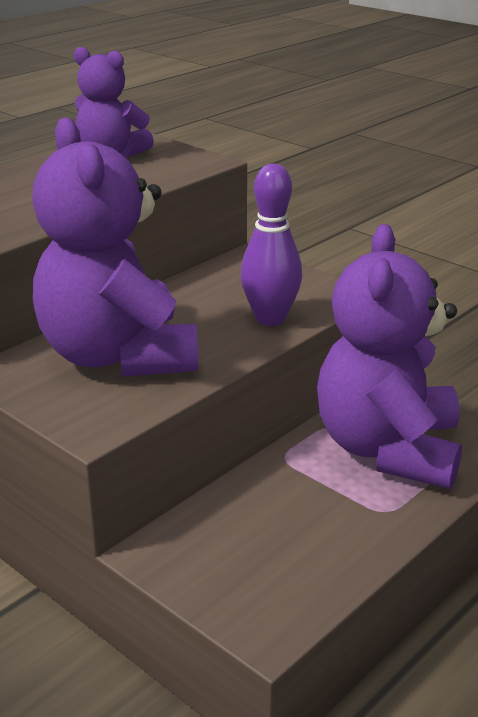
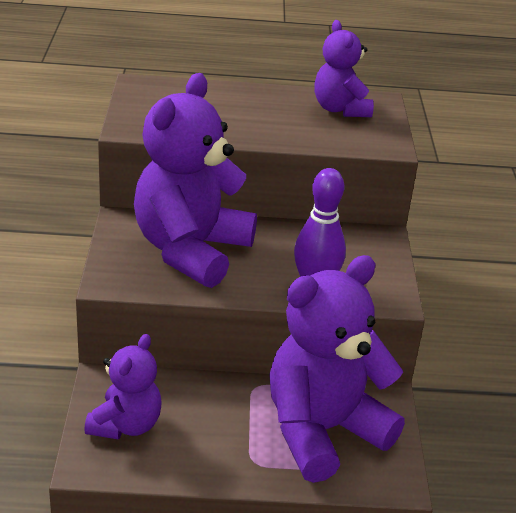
camera: 45 degrees right, 5 degrees up
(240, 570) = (126, 425): none -> purple teddy bear

